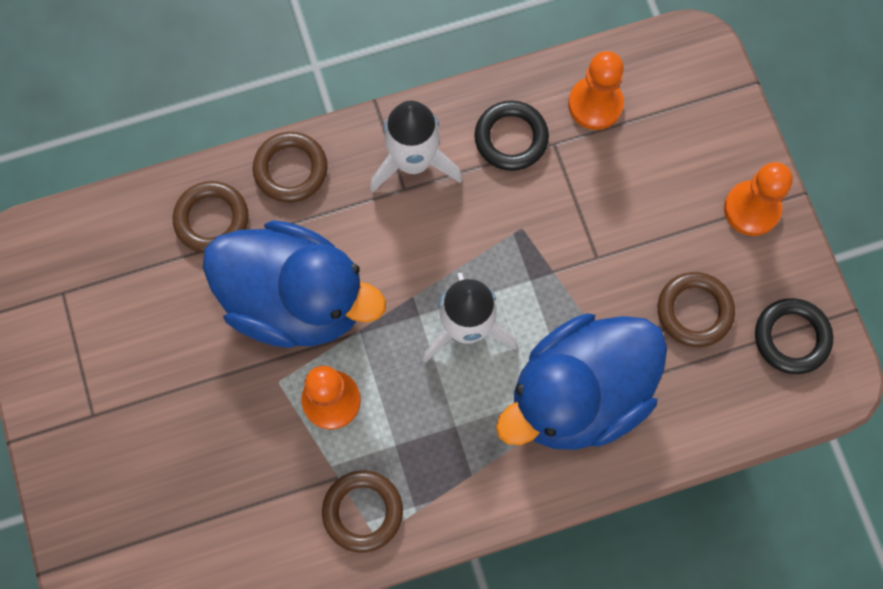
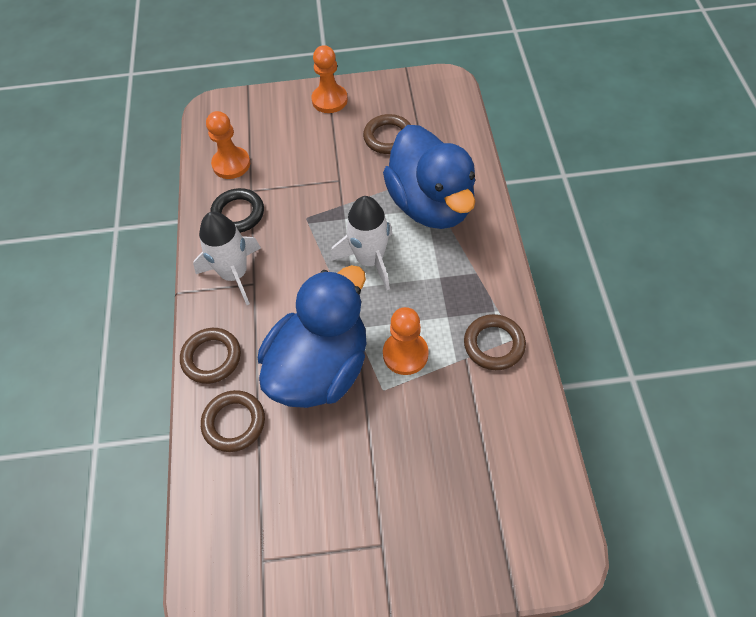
camera: 75 degrees left, 15 degrees down
(791, 337) = (416, 96): black ring -> none

